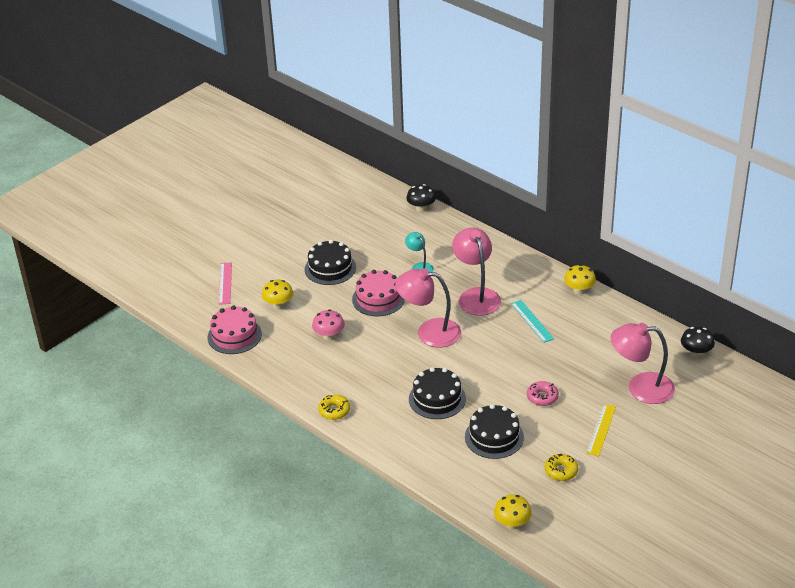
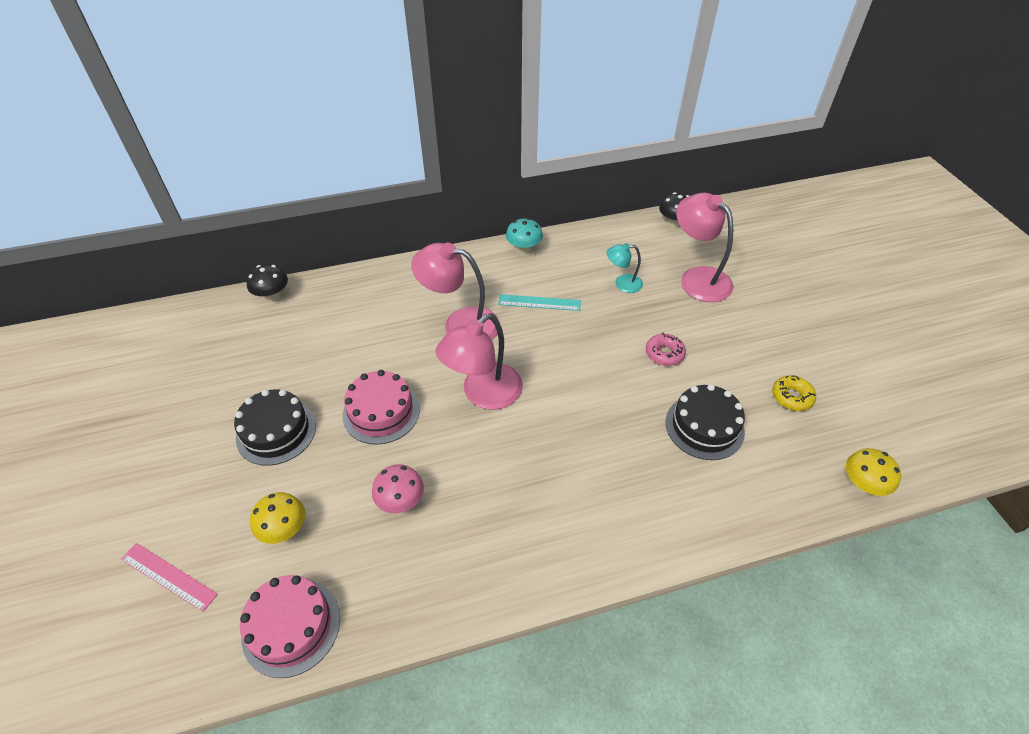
camera: 60 degrees left, 10 degrees up
(334, 411) = (551, 574): yellow donut -> none
(419, 267) = (365, 346): turquoise lamp -> turquoise lamp (622, 284)
(437, 399) = (604, 446): black cake -> none
(579, 290) = (524, 249): yellow mushroom -> turquoise mushroom
(601, 429) = (743, 334): yellow ruler -> none
(640, 388) = (697, 278): pink lamp -> pink lamp turned 105 degrees clockwise

